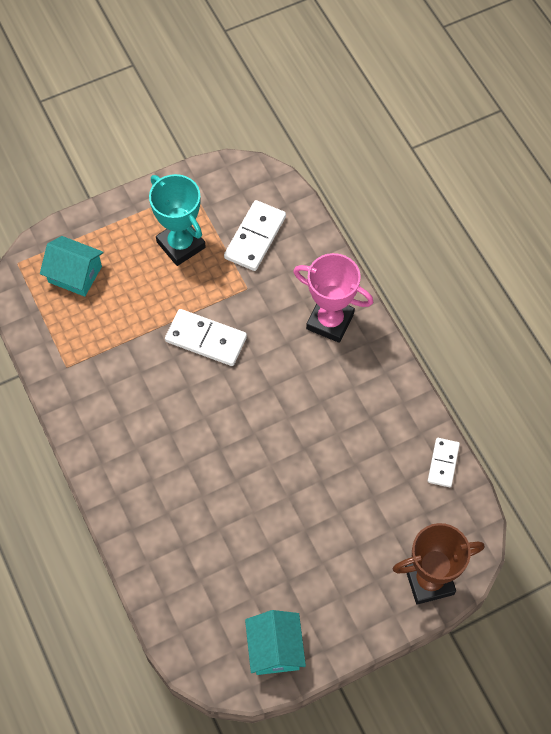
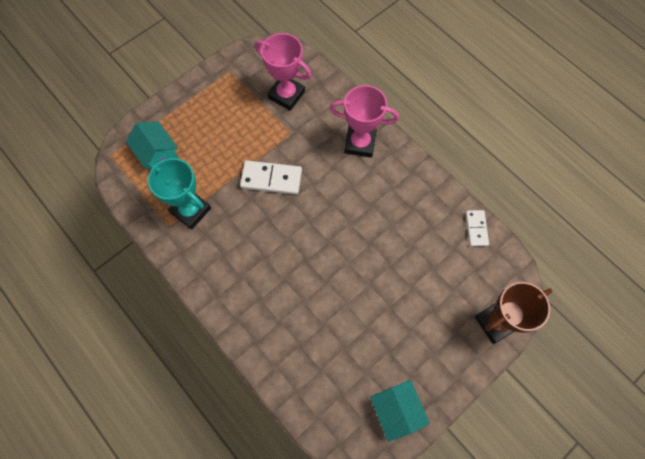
camera: 15 degrees left, 5 degrees up
(75, 274) = (157, 153): turquoise house -> turquoise house turned 45 degrees clockwise
(181, 245) = (232, 113): turquoise trophy -> turquoise trophy (190, 210)
(255, 237) = (286, 95): white domino -> pink trophy

